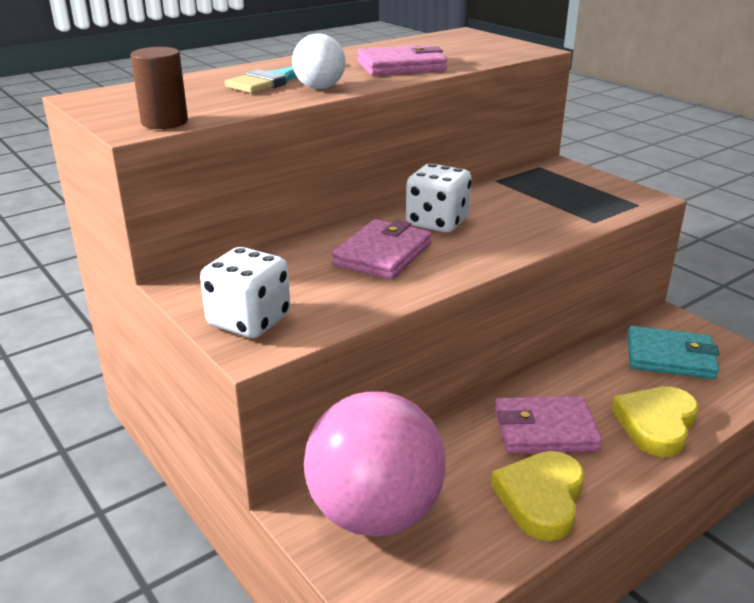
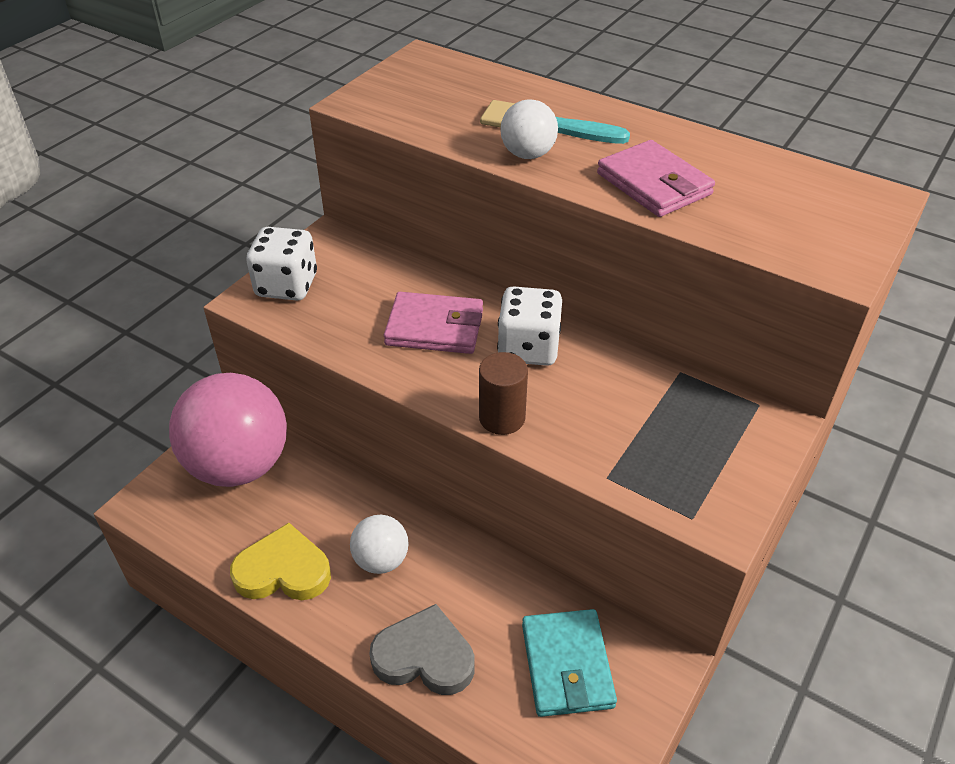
camera: 70 degrees right, 15 degrees up
(164, 122) = (375, 109): brown cylinder -> brown cylinder (502, 418)
(545, 430) = (381, 560): pink wallet -> white ball
(656, 424) = (424, 656): yellow heart -> grey heart

